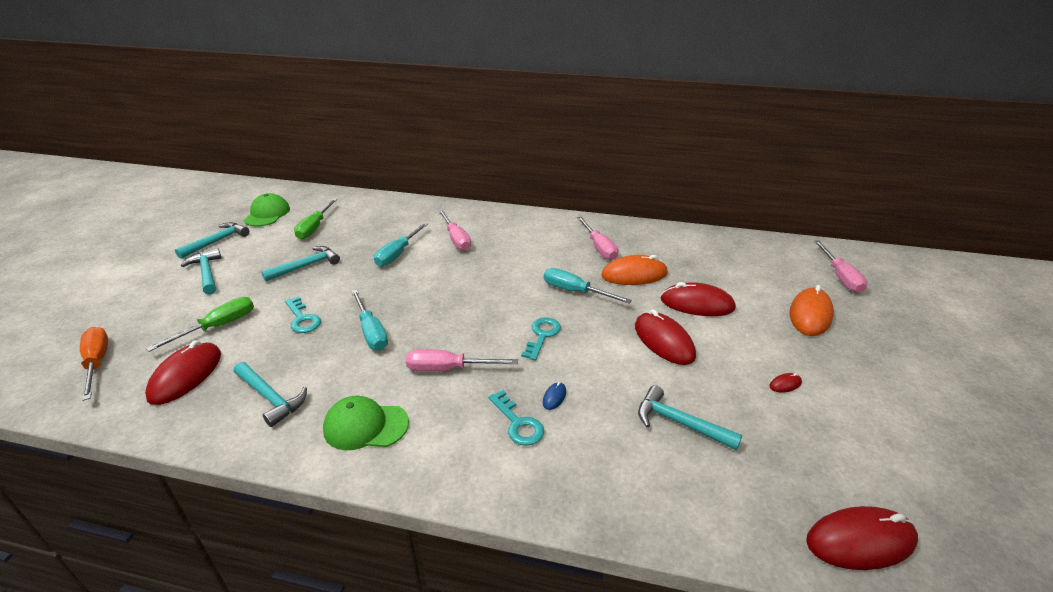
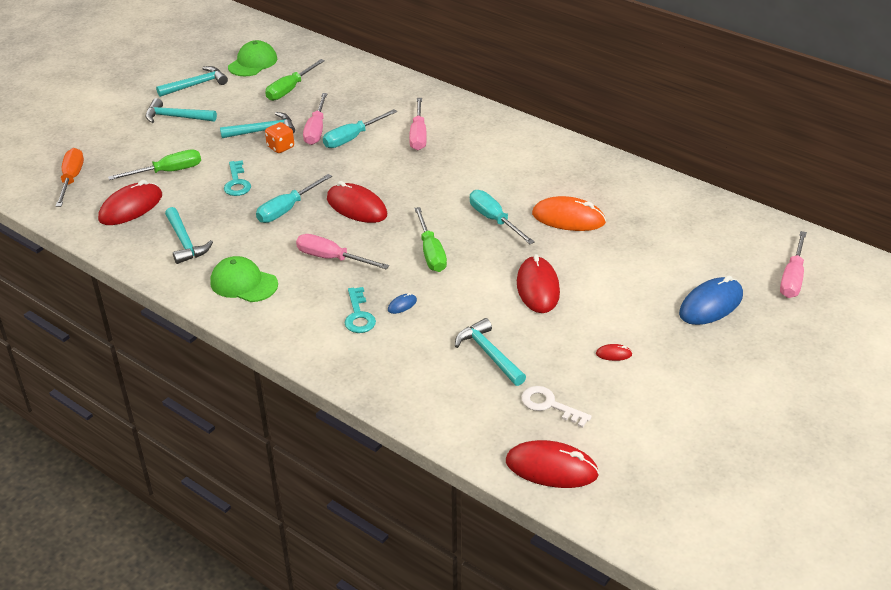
camera: 25 degrees right, 5 degrees up
(207, 273) = (176, 117): turquoise hammer -> turquoise hammer turned 75 degrees counterclockwise
(332, 276) = (280, 147): none -> orange dice
(371, 332) = (287, 209): turquoise screwdriver -> turquoise screwdriver turned 45 degrees clockwise
(542, 335) = (431, 252): turquoise key -> green screwdriver
(599, 247) = (558, 180): pink screwdriver -> pink screwdriver (316, 130)
(697, 304) = (604, 264): red mouse -> red mouse (356, 207)
(785, 461) = (549, 405): none -> white key
(810, 315) = (711, 305): orange mouse -> blue mouse

